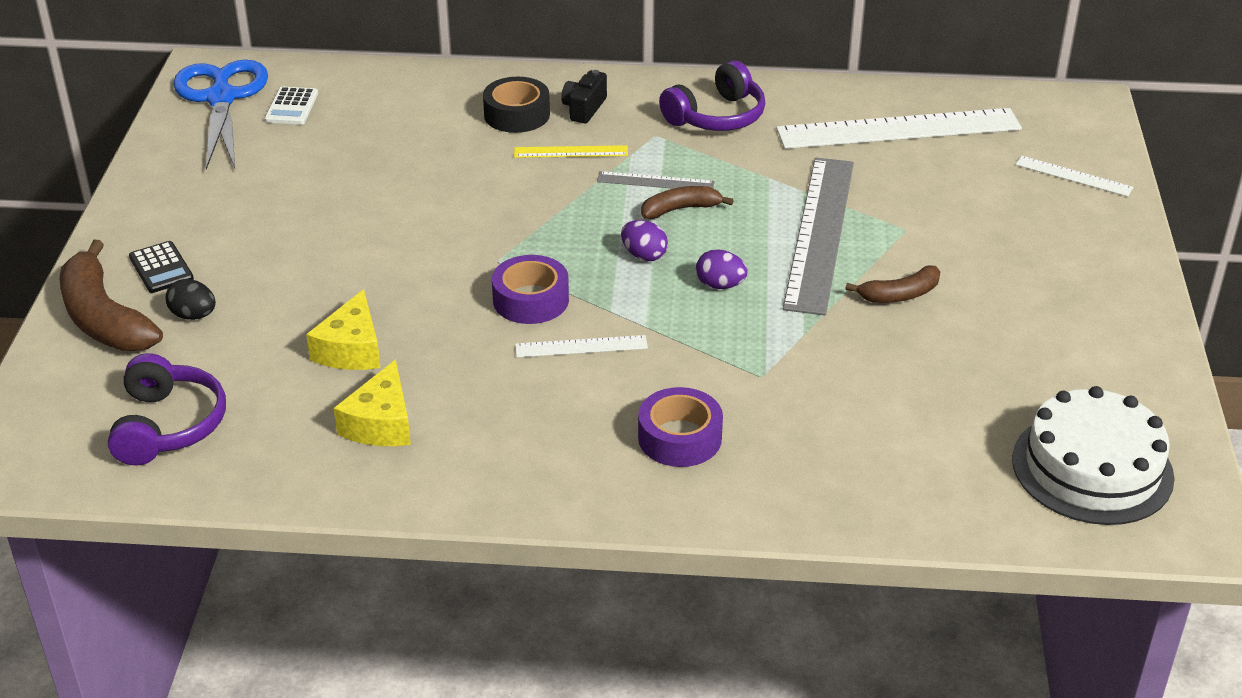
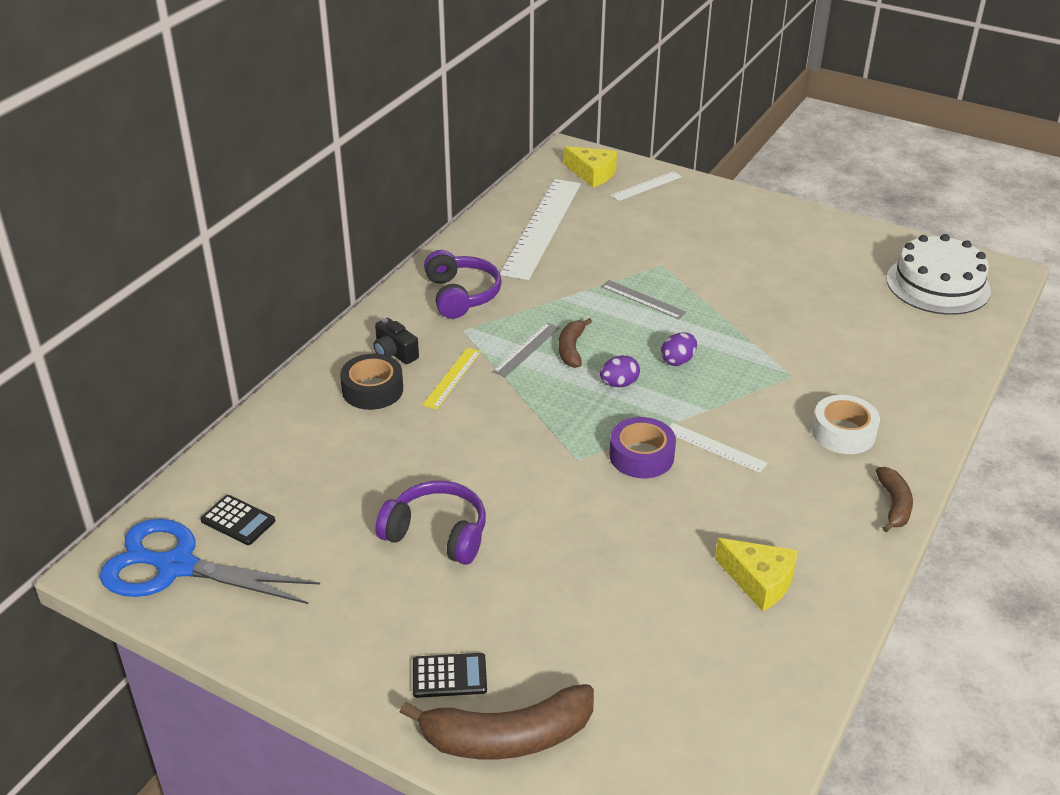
camera: 65 degrees left, 0 degrees up
(168, 426) = (701, 721): purple headphones -> purple headphones (437, 534)
(193, 315) = (542, 668): black egg -> none
(291, 107) = (238, 521): white calculator -> black calculator
(351, 349) = (651, 574): yellow cheese -> yellow cheese (592, 174)
(581, 346) = (715, 447): white ruler -> white ruler turned 75 degrees counterclockwise
(680, 438) = (843, 433): purple tape -> white tape
(819, 233) = (643, 299): grey ruler -> grey ruler, size x0.46
(899, 295) = (733, 292): brown banana -> brown banana (894, 505)

